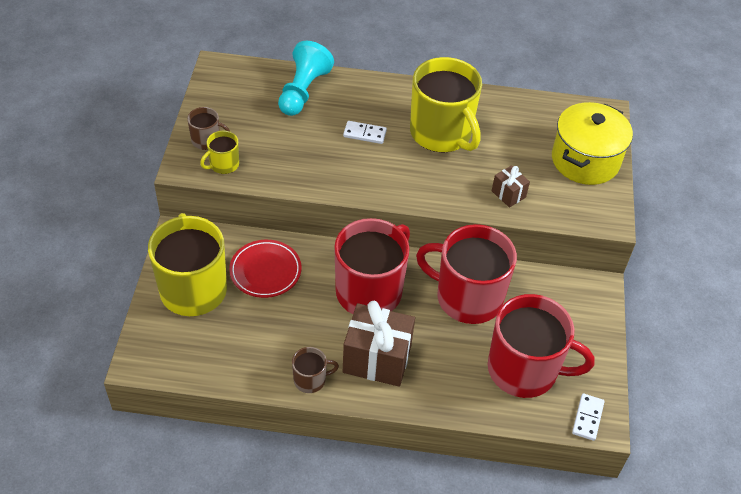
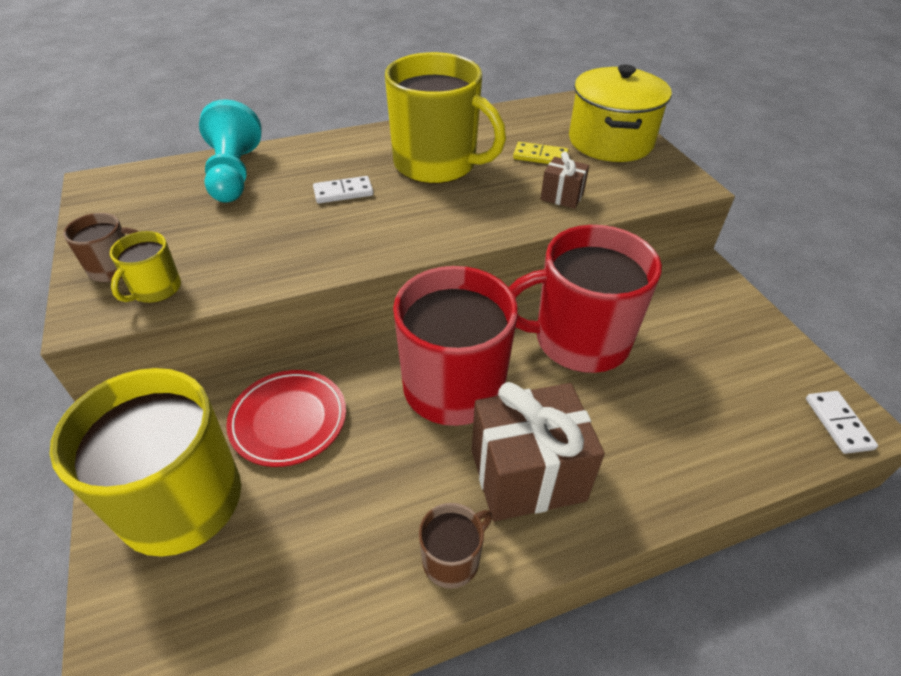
camera: 25 degrees left, 5 degrees down
(520, 154) = (540, 156): none -> yellow domino
(524, 369) = (716, 398): red mug -> none

